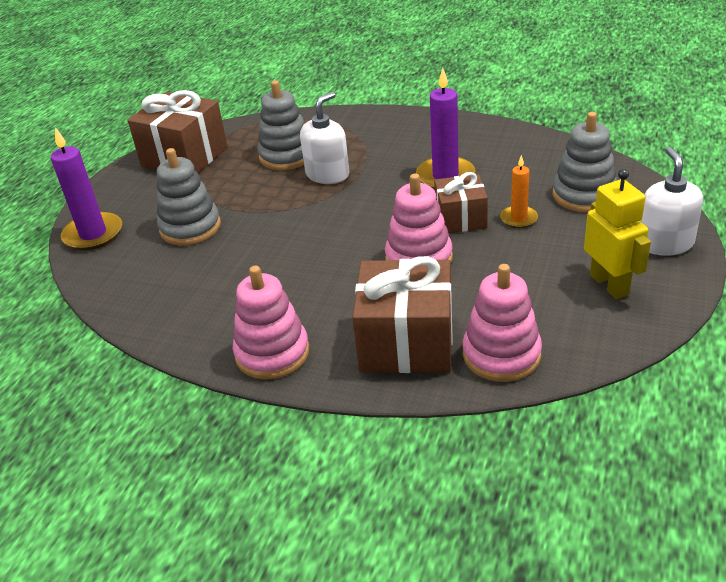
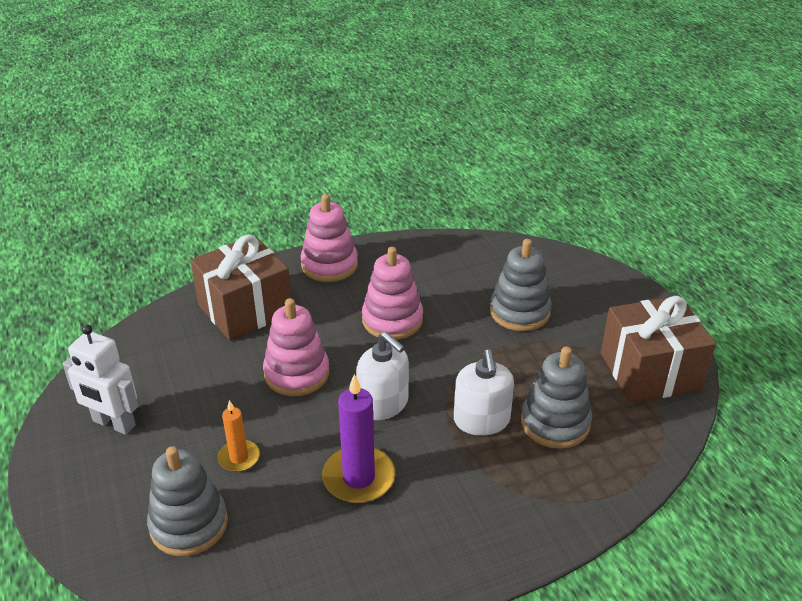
camera: 135 degrees right, 0 degrees up
(93, 234) = (583, 273): purple candle -> none
(460, 219) = (295, 430): brown gift -> none
(501, 355) = (170, 330): pink stacking toy -> pink stacking toy (392, 320)
(609, 284) = (113, 424): yellow robot -> white robot
(665, 243) = (76, 495): white soap dispenser -> white soap dispenser (383, 404)

